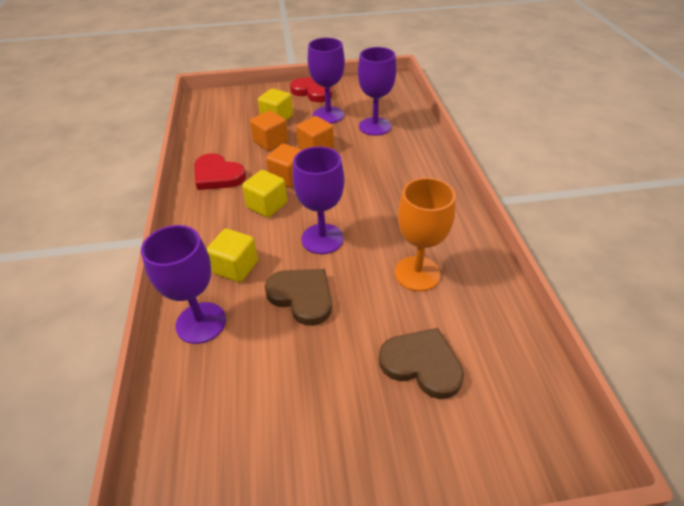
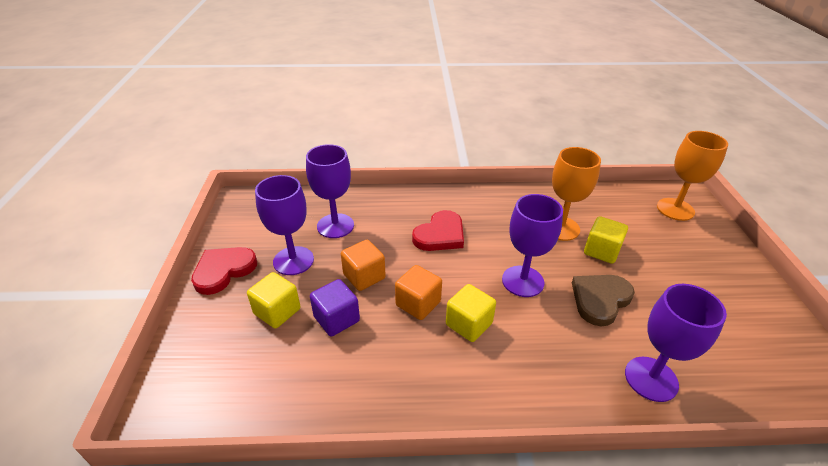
camera: 85 degrees left, 5 degrees down
(217, 175) = (401, 378): red heart -> red heart (440, 235)
(236, 267) = (570, 351): yellow cube -> yellow cube (601, 251)
(271, 142) = (336, 319): orange cube -> purple cube
(422, 364) = (648, 239): brown heart -> none
(512, 419) = (675, 209): none -> orange goblet

